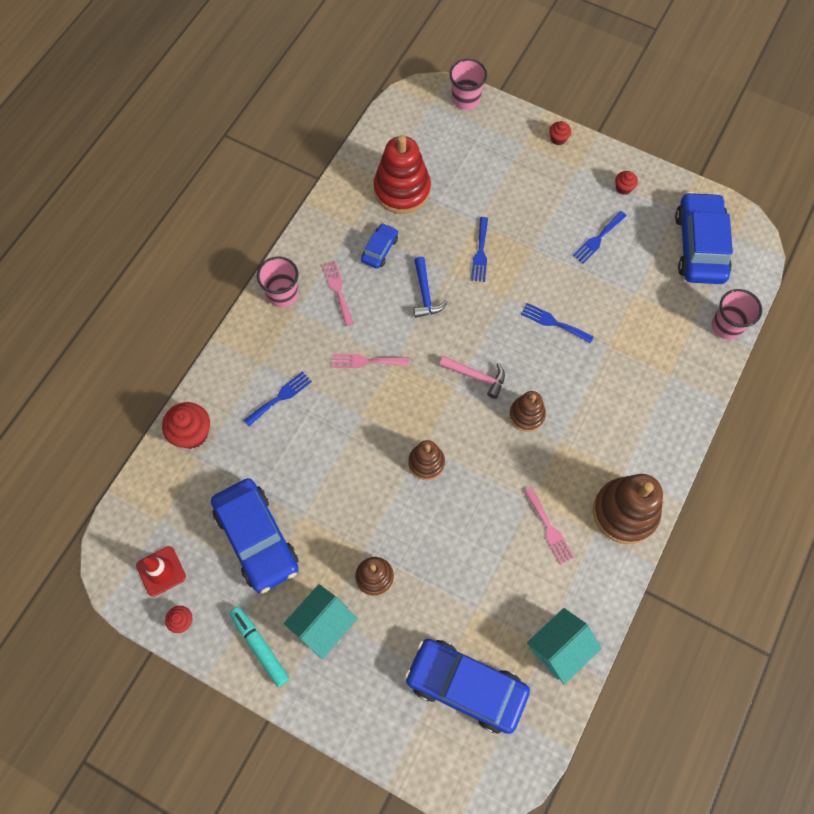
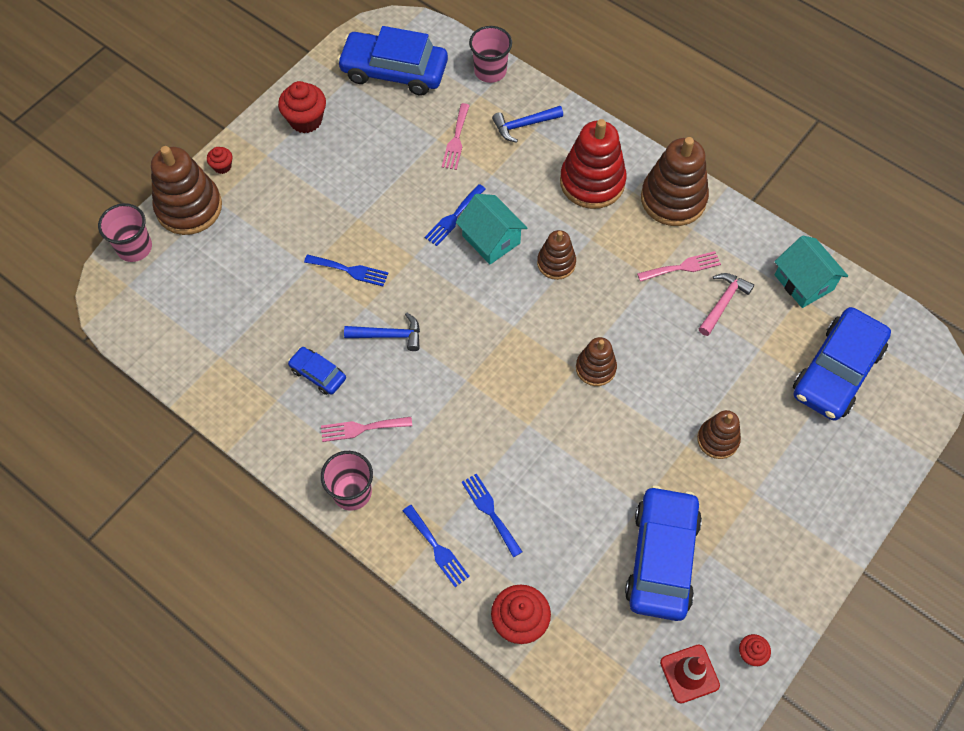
camera: 80 degrees left, 5 degrees down
(257, 538) = (661, 558): blue car -> blue car turned 60 degrees counterclockwise
(259, 647) = (785, 569): turquoise marker -> none
(323, 624) = (765, 499): turquoise house -> turquoise house (491, 239)
(366, 361) = (462, 411): pink fork -> pink fork (456, 140)
(402, 190) = (242, 337): red stacking toy -> red stacking toy (592, 182)
(476, 377) = (503, 302): pink hammer -> pink hammer (723, 302)
(512, 126) = (189, 207): none -> brown stacking toy
(598, 239) = (362, 156): blue fork -> blue fork (437, 548)
(623, 188) = (306, 120): red cupcake -> red cupcake, size x1.88
(672, 365) = (523, 125): none -> blue hammer

